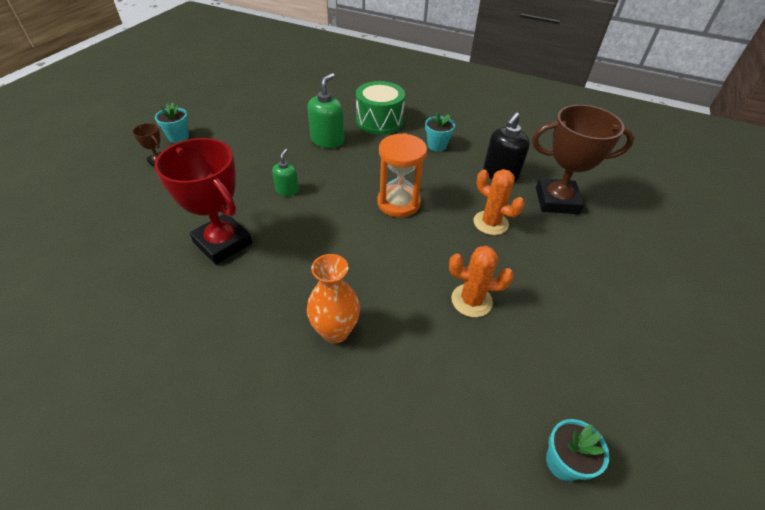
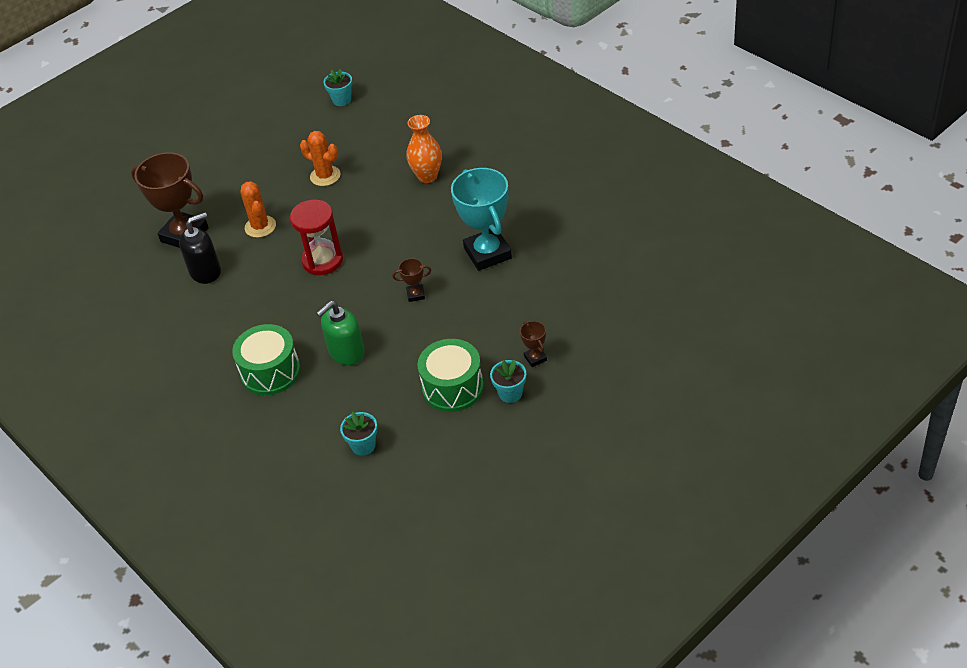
camera: 150 degrees left, 0 degrees up
(223, 243) = (487, 253): red trophy -> turquoise trophy
(228, 133) = (453, 387): none -> green drum
(287, 190) = (415, 294): green soap dispenser -> brown trophy
(398, 203) = (322, 260): orange hourglass -> red hourglass
(437, 145) = (236, 320): turquoise flower pot -> turquoise flower pot (363, 445)

